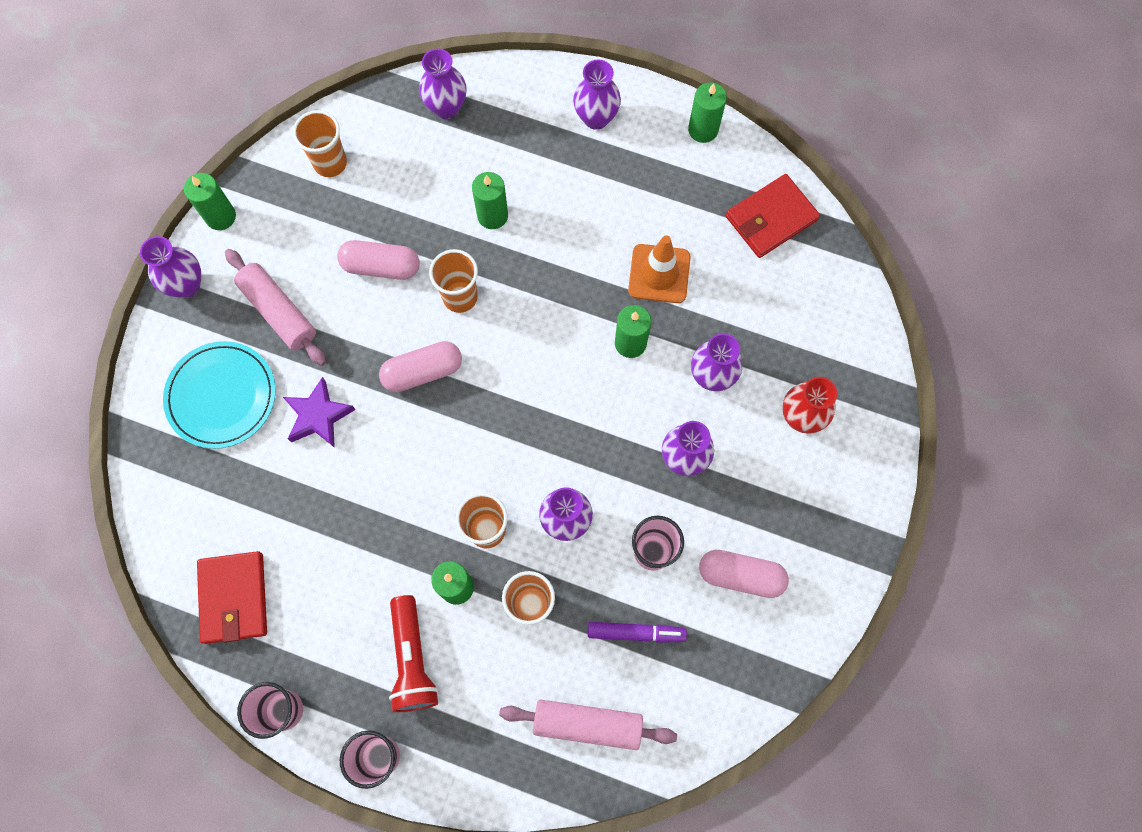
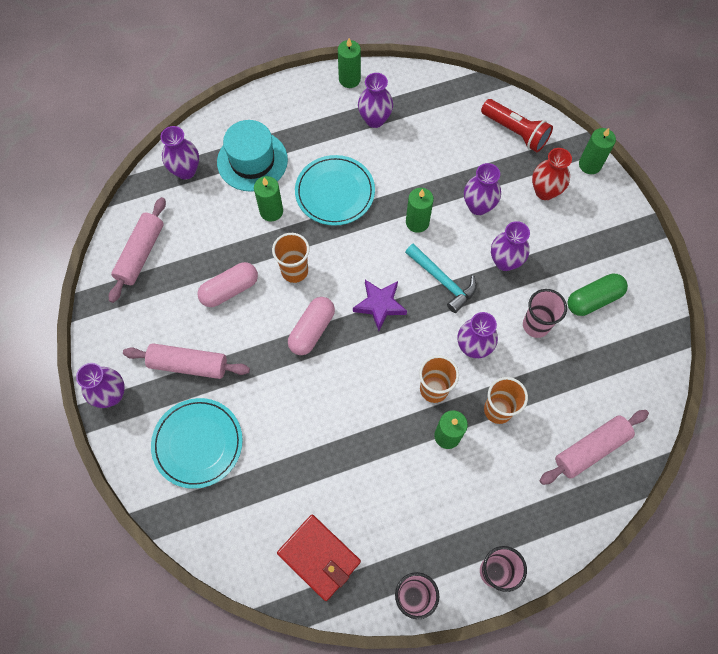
camera: 40 degrees left, 5 degrees down
(220, 216) = (96, 337): green candle -> green candle (590, 164)
(318, 416) = (271, 406): purple star -> purple star (380, 305)
(330, 163) = (141, 254): orange cup -> pink rolling pin
(412, 659) = (461, 499): red flashlight -> red flashlight (515, 132)
(521, 146) = (252, 161): none -> turquoise hat
(574, 244) = (335, 192): none -> turquoise plate
(596, 118) = (282, 115): purple vase -> purple vase (375, 120)
(599, 426) = (442, 281): none -> turquoise hammer
(636, 632) = (568, 376): purple marker -> none
(659, 274) = (398, 173): orange traffic cone -> none
(740, 576) = (593, 299): pink capsule -> green capsule
(771, 218) = (431, 100): red wallet -> none

